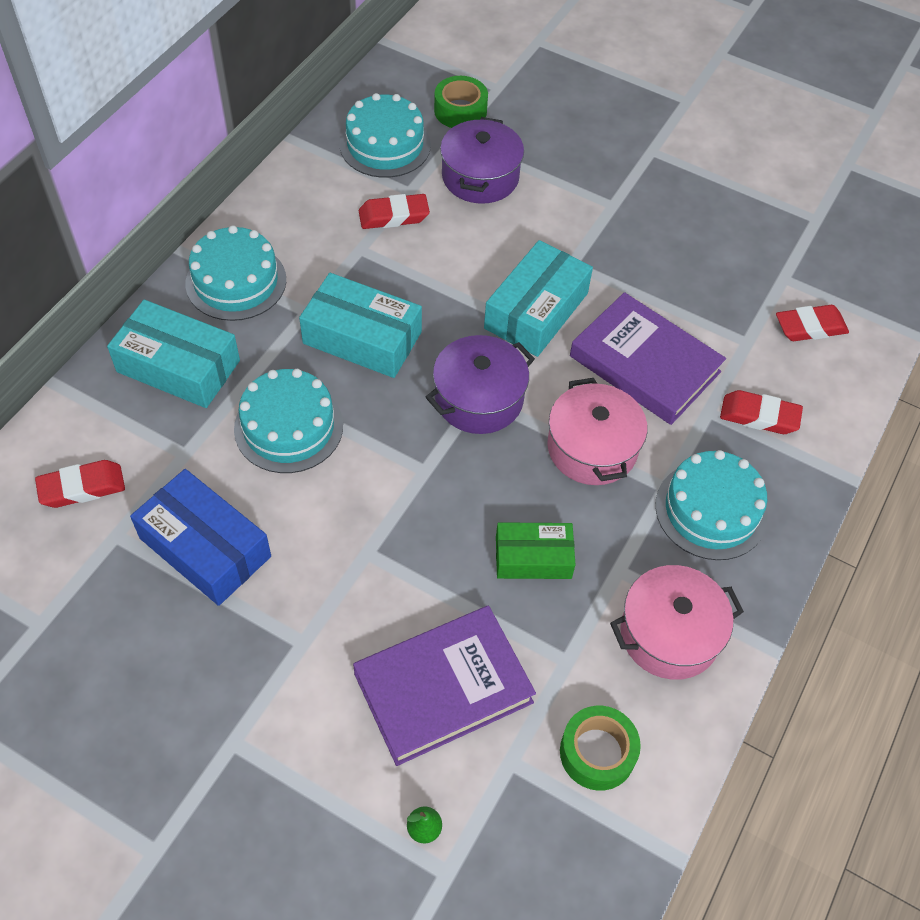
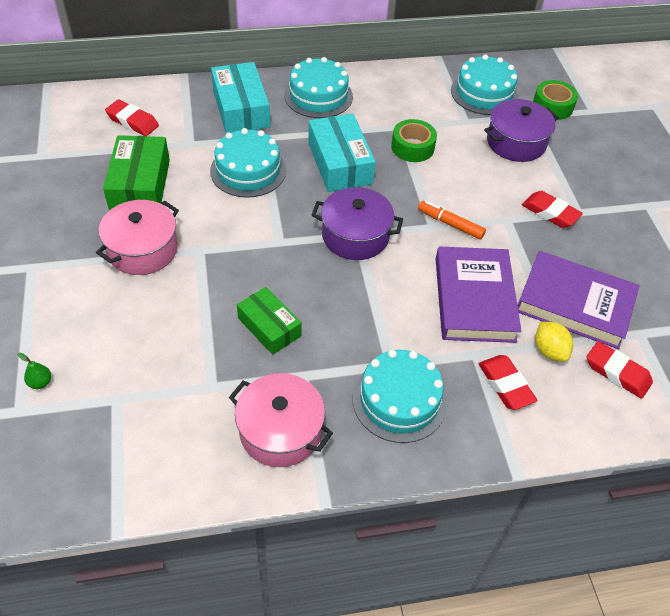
camera: 50 degrees right, 5 degrees down
(205, 547) = (140, 185): blue box -> green box
(394, 216) = (439, 126): red eraser -> red eraser (550, 213)
(443, 688) = (140, 337): purple book -> purple book (574, 304)
(536, 311) = (450, 224): turquoise box -> orange marker
(592, 448) = (379, 309): pink pot -> pink pot (142, 249)
(597, 752) = (159, 441): green tape -> green tape (412, 147)
(749, 355) = (549, 350): none -> yellow lemon

